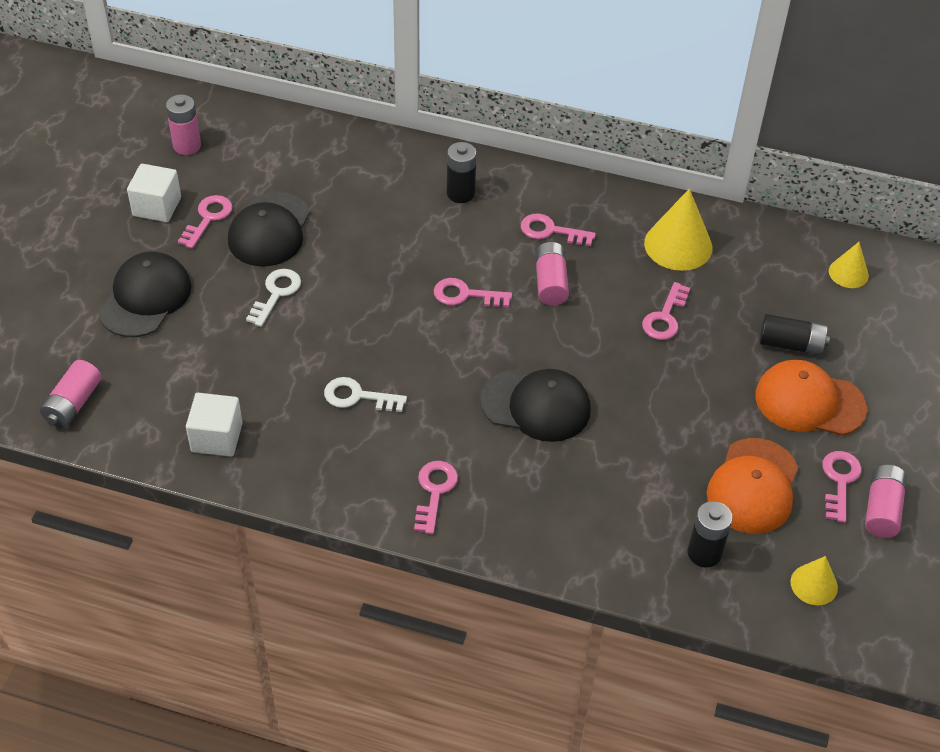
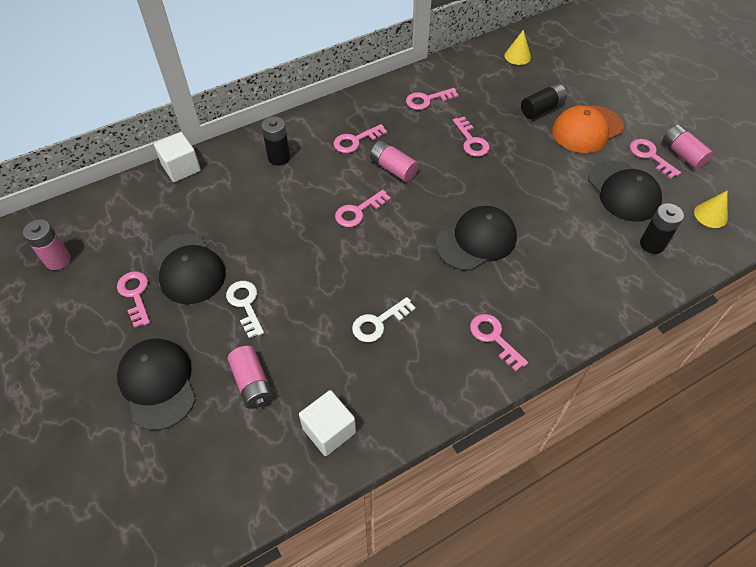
camera: 45 degrees left, 5 degrees up
(73, 404) = (199, 505): pink battery -> pink battery (252, 383)
(157, 207) = (87, 316): white cube -> white cube (181, 168)
(678, 245) = (427, 100): yellow cone -> pink key
(753, 486) = (623, 191): orange cap -> black cap

